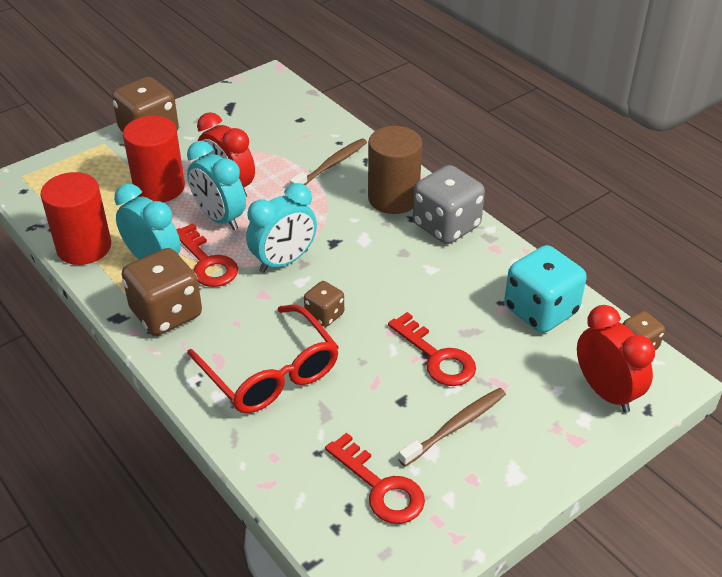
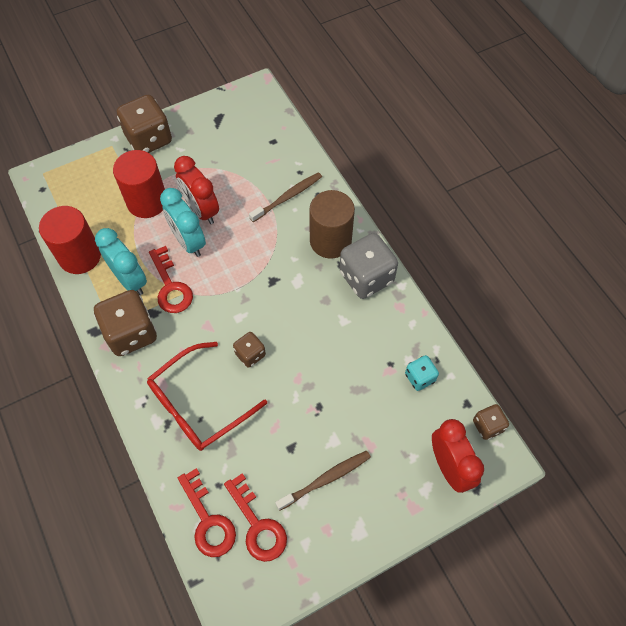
camera: 10 degrees right, 20 degrees up
(270, 373) = (198, 404): red glasses -> red glasses turned 75 degrees clockwise
(284, 261) = (230, 294): turquoise clock -> none
(437, 357) = (327, 410): red key -> red key (208, 520)
(540, 310) = (420, 377): turquoise dice -> turquoise dice, size x0.53

